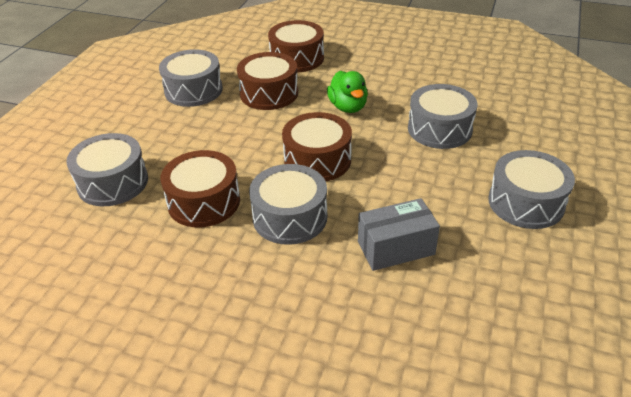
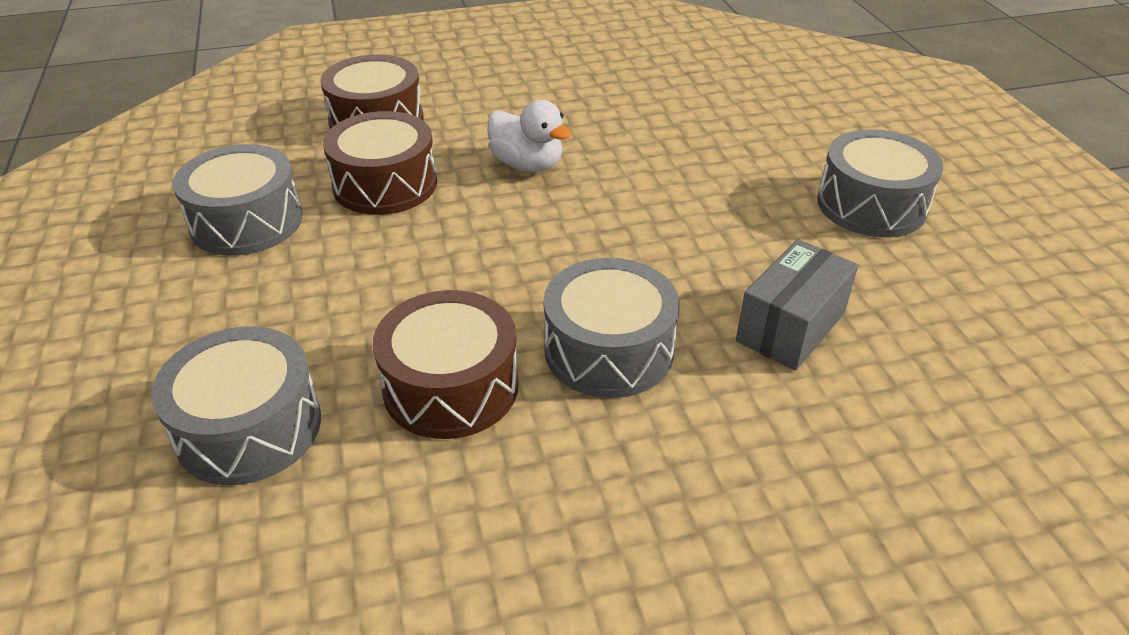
camera: 35 degrees left, 0 degrees up
(317, 160) = (562, 253): brown drum -> none
(348, 107) = (527, 165): green duck -> white duck
(439, 129) = (679, 152): grey drum -> none

